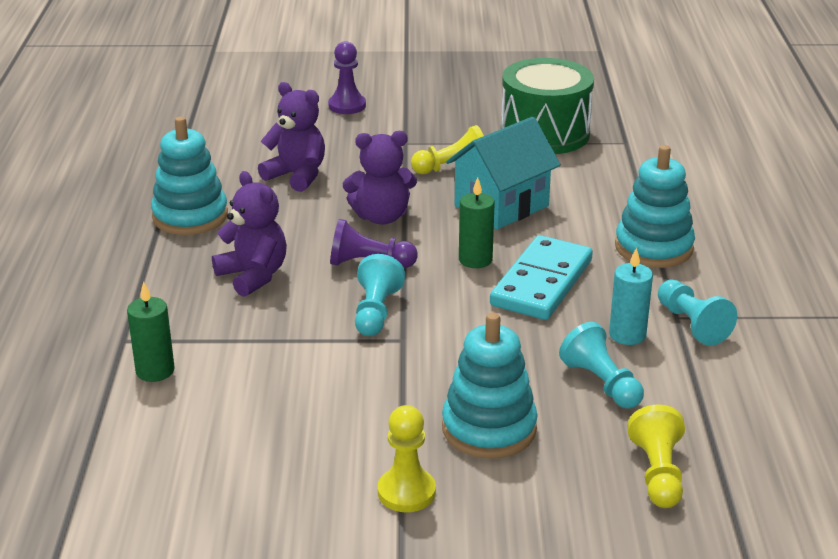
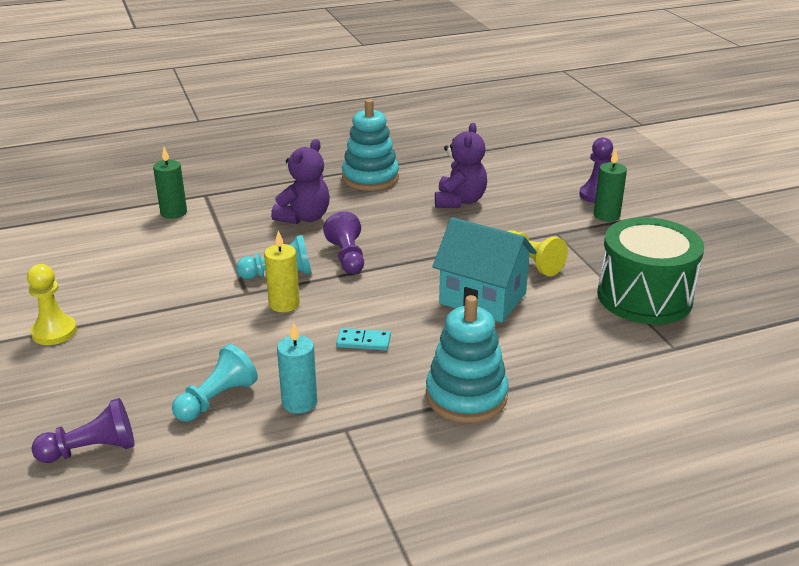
camera: 70 degrees right, 0 degrees up
(381, 217) = (422, 247): purple teddy bear -> none
(443, 318) = (284, 304): none -> yellow candle
(475, 260) = (381, 302): green candle -> green candle (606, 215)
(489, 429) = (137, 353): turquoise stacking toy -> none
(541, 282) = (363, 341): turquoise domino -> turquoise domino, size x0.44
(657, 473) = (92, 450): yellow pawn -> purple pawn
(692, 324) = (335, 440): turquoise pawn -> none

